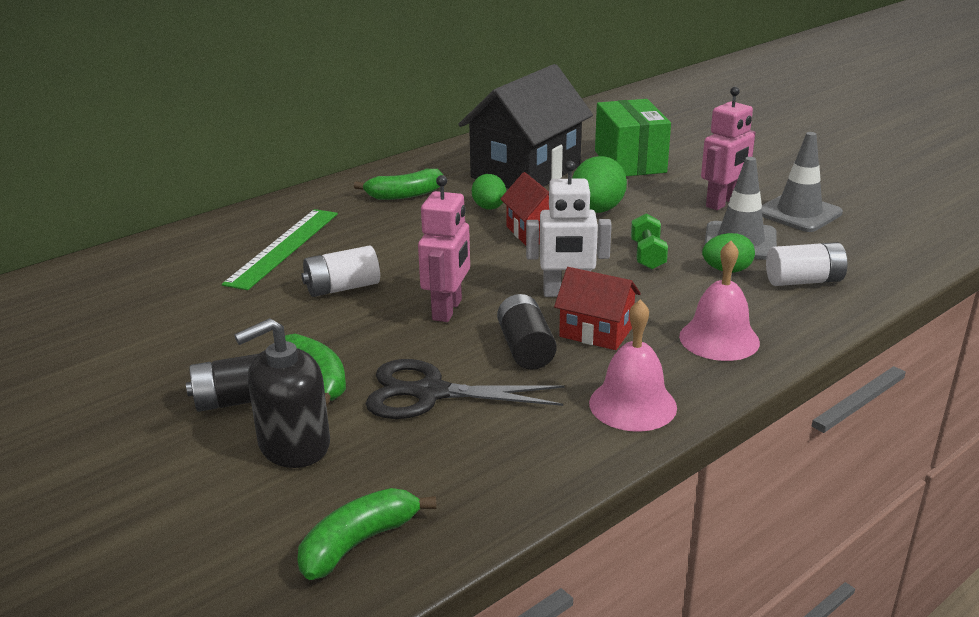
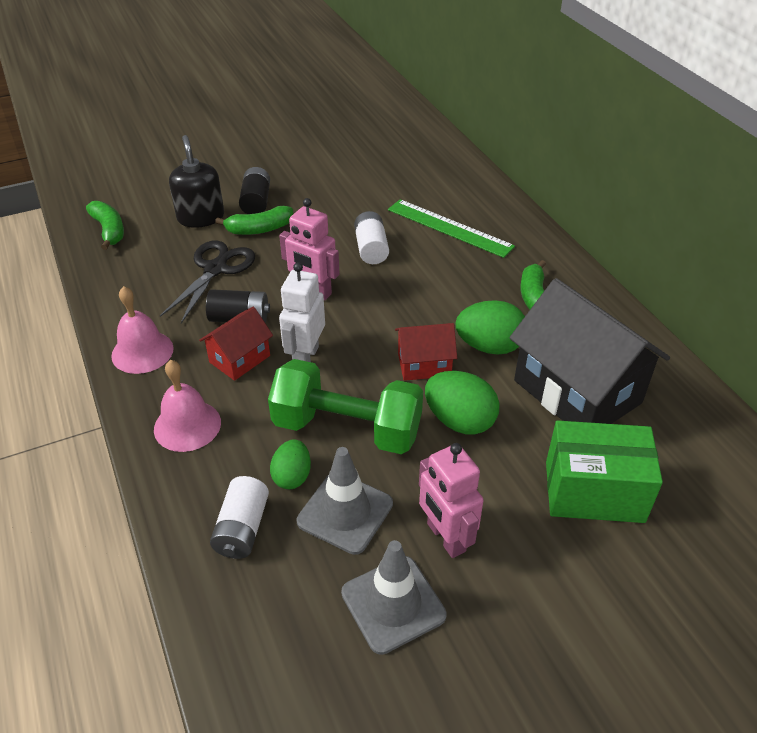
camera: 105 degrees right, 15 degrees up
(489, 208) = (489, 346): green egg -> green egg, size x1.57
(647, 255) = (347, 428): green dumbbell -> green dumbbell, size x2.16

